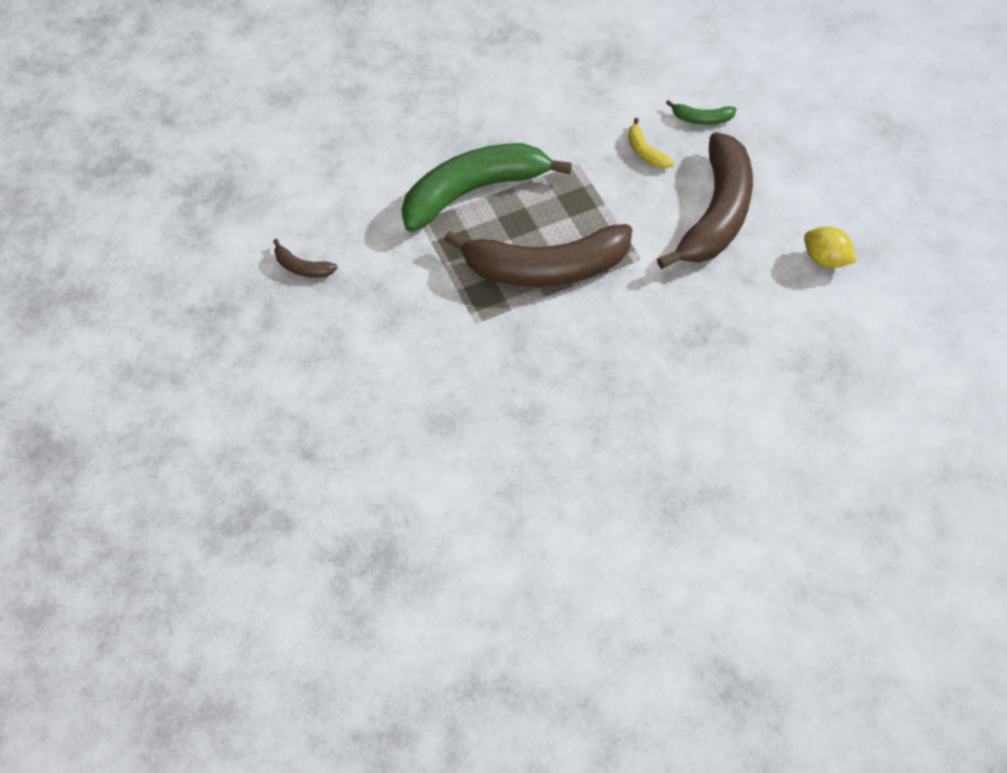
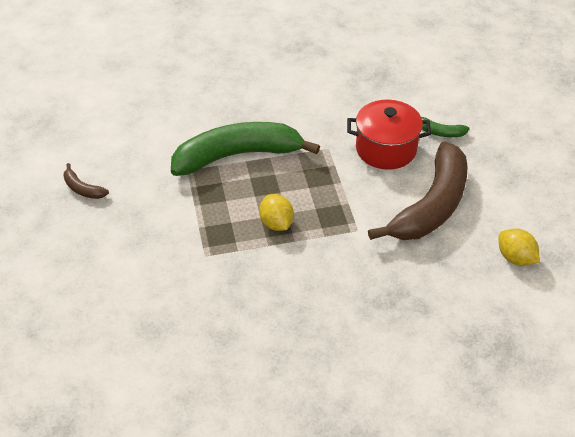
camera: 10 degrees right, 10 degrees down
(545, 268) = (276, 223): brown banana -> yellow lemon
(645, 152) = (386, 149): yellow banana -> red pot

